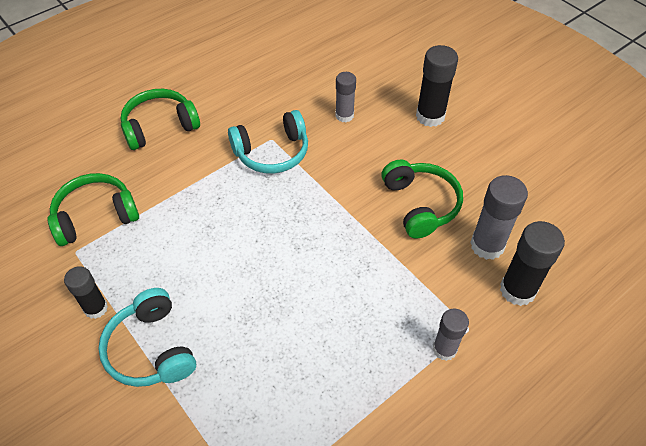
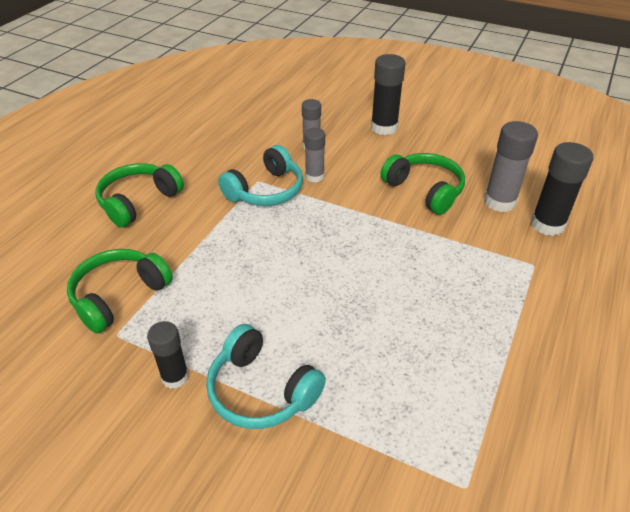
camera: 25 degrees left, 10 degrees down
(444, 349) = (527, 287): grey glue stick -> grey glue stick (314, 176)

